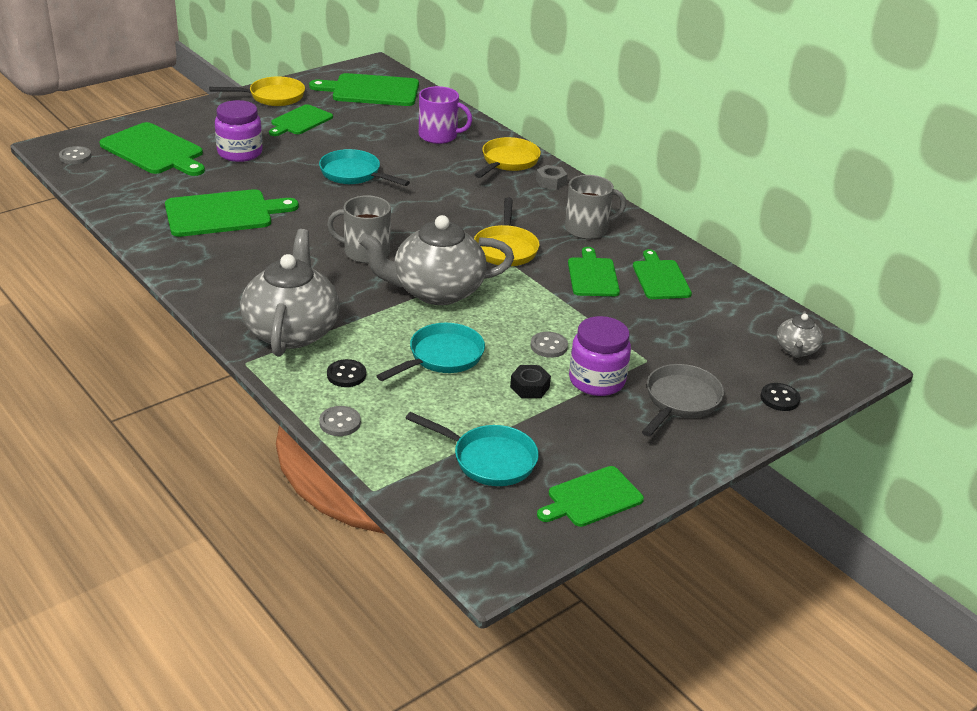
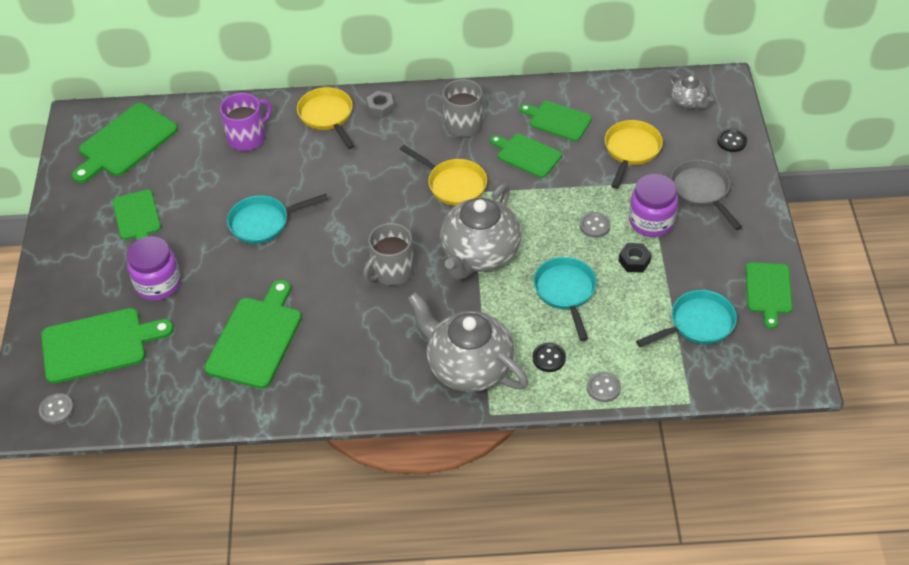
camera: 50 degrees left, 15 degrees up
(272, 97) = (71, 216): yellow pan -> yellow pan (631, 151)

